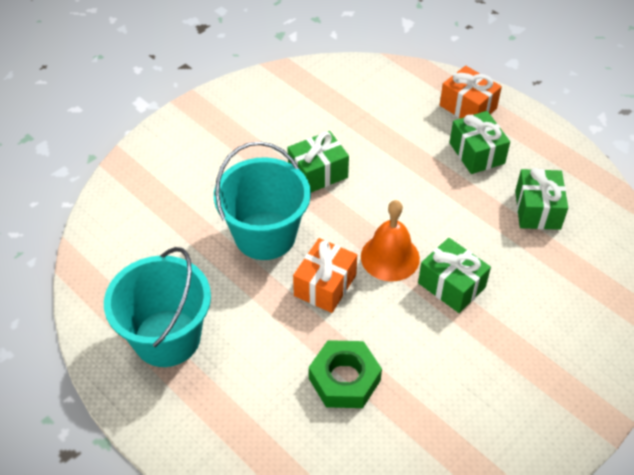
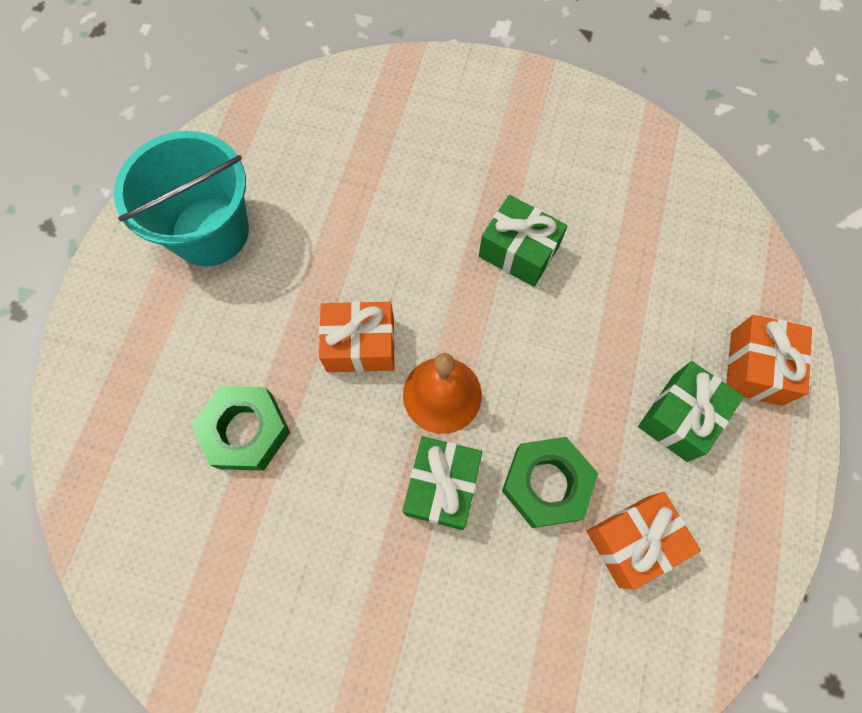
camera: 60 degrees right, 20 degrees up
(265, 235) = (393, 247): turquoise bucket -> none
(480, 233) = (546, 484): none -> green nut
(537, 210) = (633, 541): green gift -> orange gift

